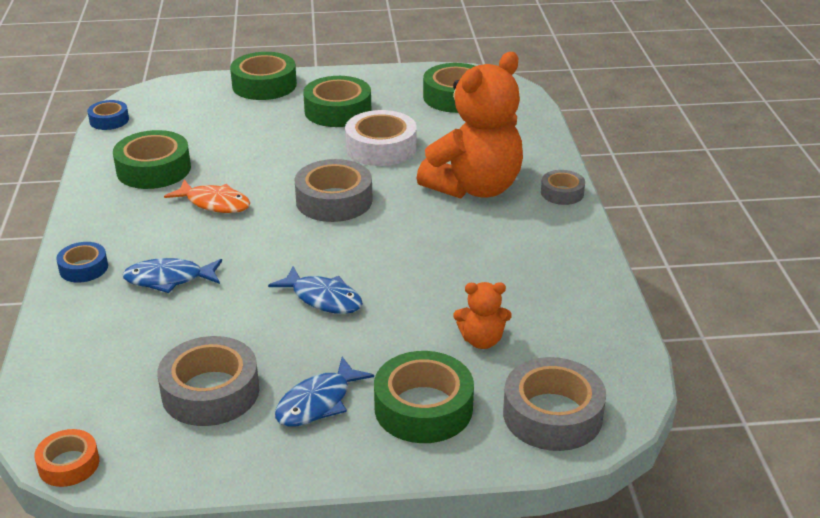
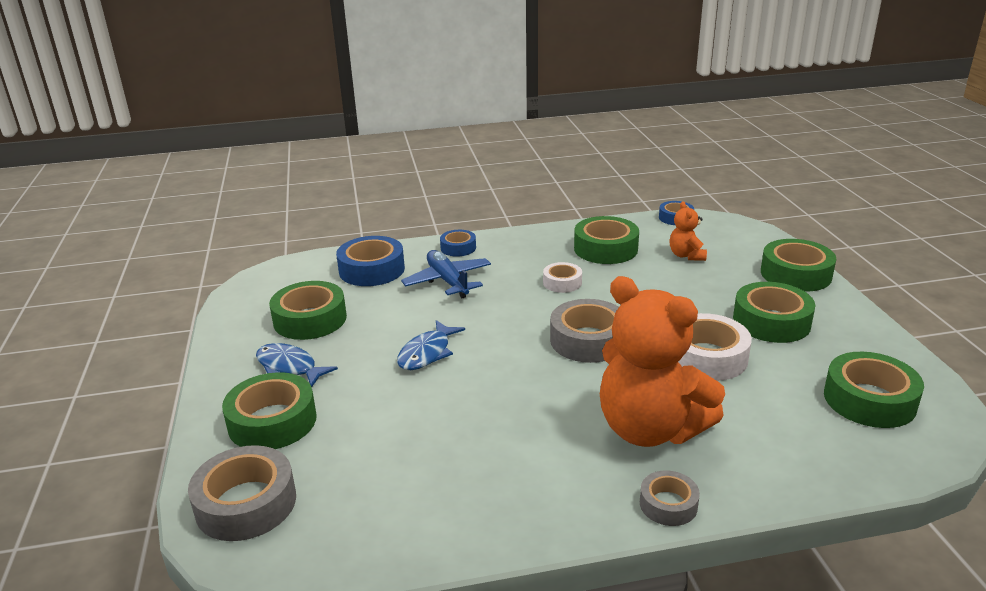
camera: 85 degrees right, 5 degrees down
(69, 464) = (248, 282): orange tape -> none
(101, 341) = (372, 270): none -> blue tape
(169, 279) = (448, 281): blue fish -> blue plane
(210, 392) = (310, 319): grey tape -> green tape
(214, 203) = (562, 282): orange fish -> white tape
(482, 340) = (364, 450): orange teddy bear -> orange teddy bear (686, 255)

